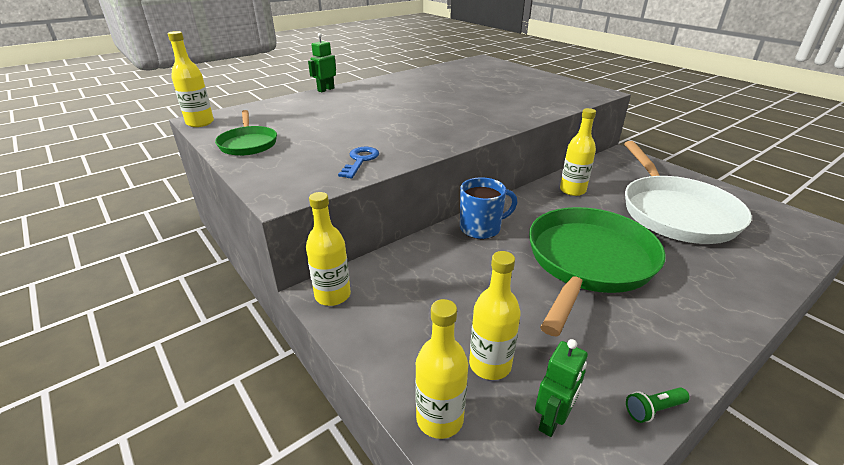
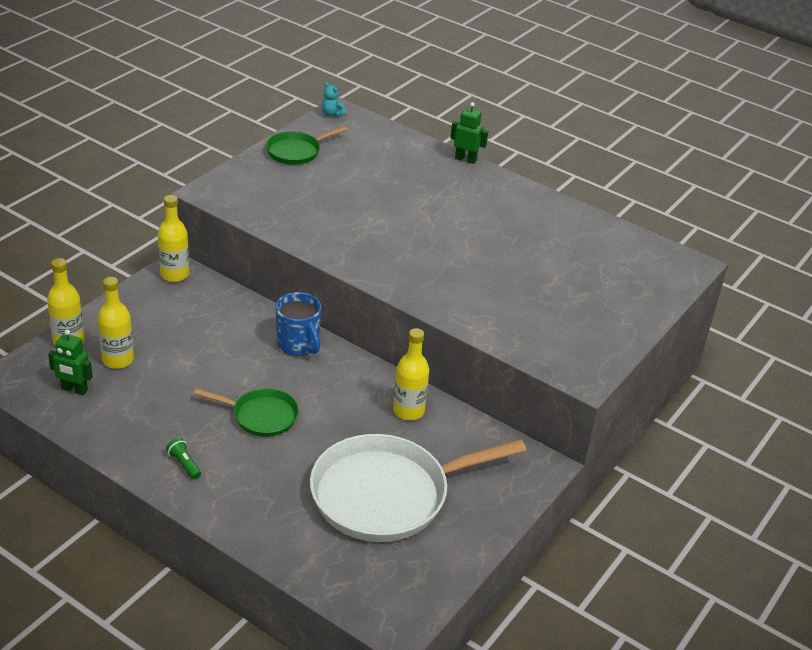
camera: 70 degrees right, 5 degrees up
(200, 123) = (332, 114): yellow bottle -> turquoise teddy bear
(360, 160) = (284, 216): blue key -> none
(588, 262) = (261, 416): green pan -> green pan, size x0.50
(653, 409) = (90, 438): green flashlight -> green flashlight (184, 464)

